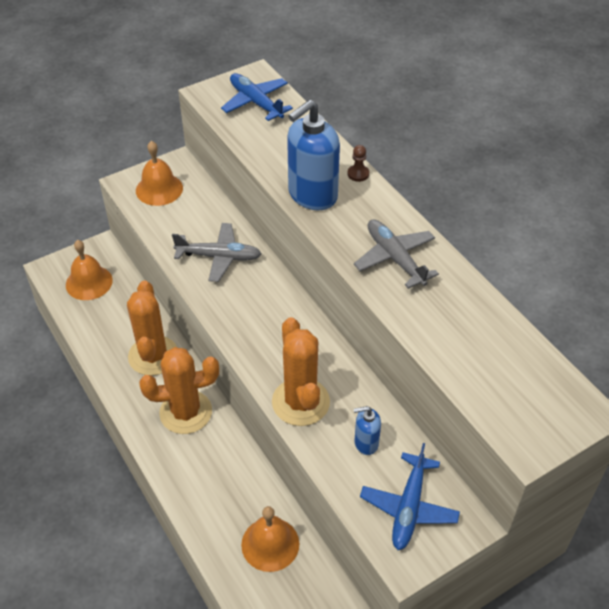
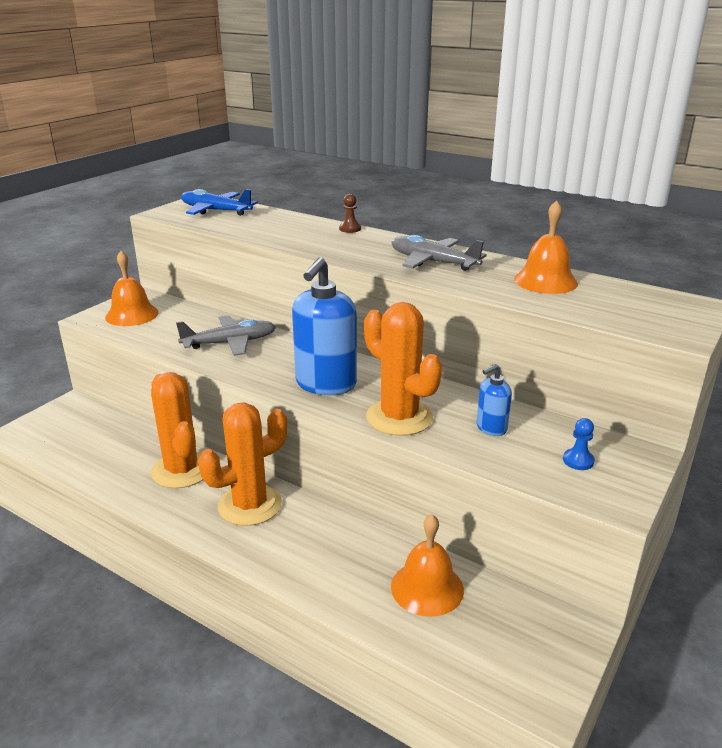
camera: 25 degrees left, 20 degrees down
(89, 282) = (70, 433): orange bell -> orange bell (545, 281)
(312, 195) = (319, 245): blue soap dispenser -> blue soap dispenser (325, 384)
(409, 507) = (578, 461): blue plane -> blue pawn

